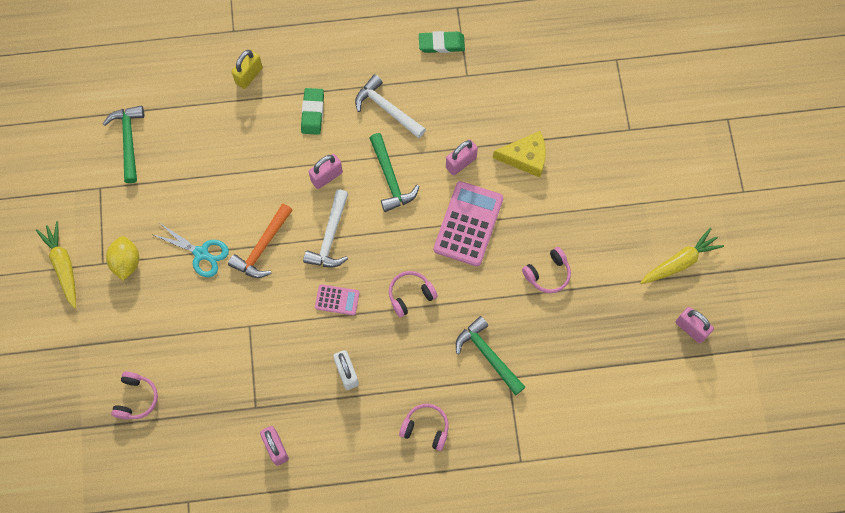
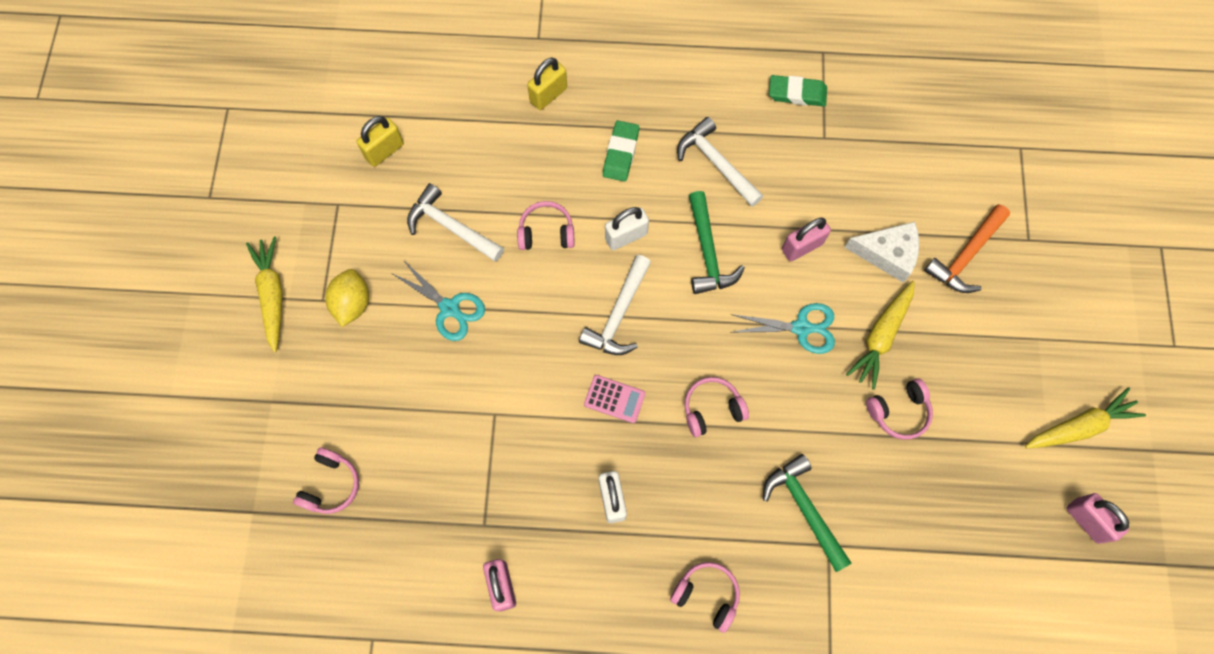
camera: 10 degrees right, 0 degrees up
(128, 140) = (384, 151): green hammer -> yellow padlock
(191, 191) = (451, 227): none -> white hammer
(262, 247) = (529, 313): orange hammer -> orange hammer (965, 256)
(265, 183) = (546, 232): none -> pink headphones
(326, 176) = (626, 236): pink padlock -> white padlock
(468, 224) = (801, 328): pink calculator -> turquoise scissors
(525, 157) = (887, 254): yellow cheese -> white cheese
(528, 220) = (881, 336): none -> yellow carrot

